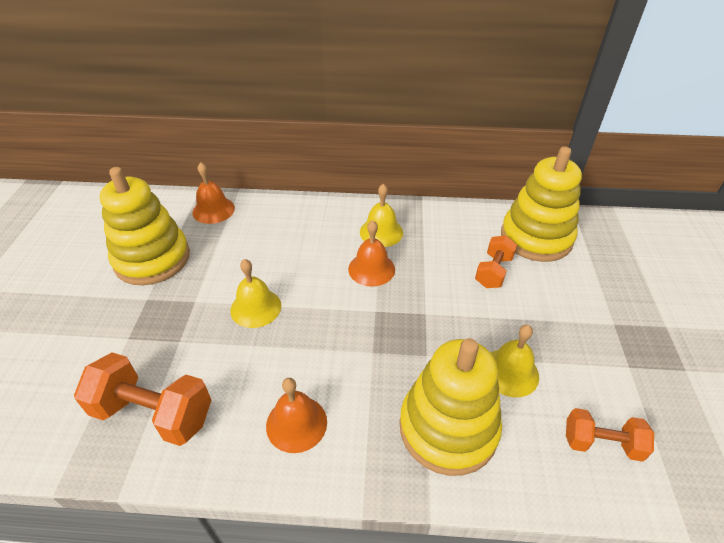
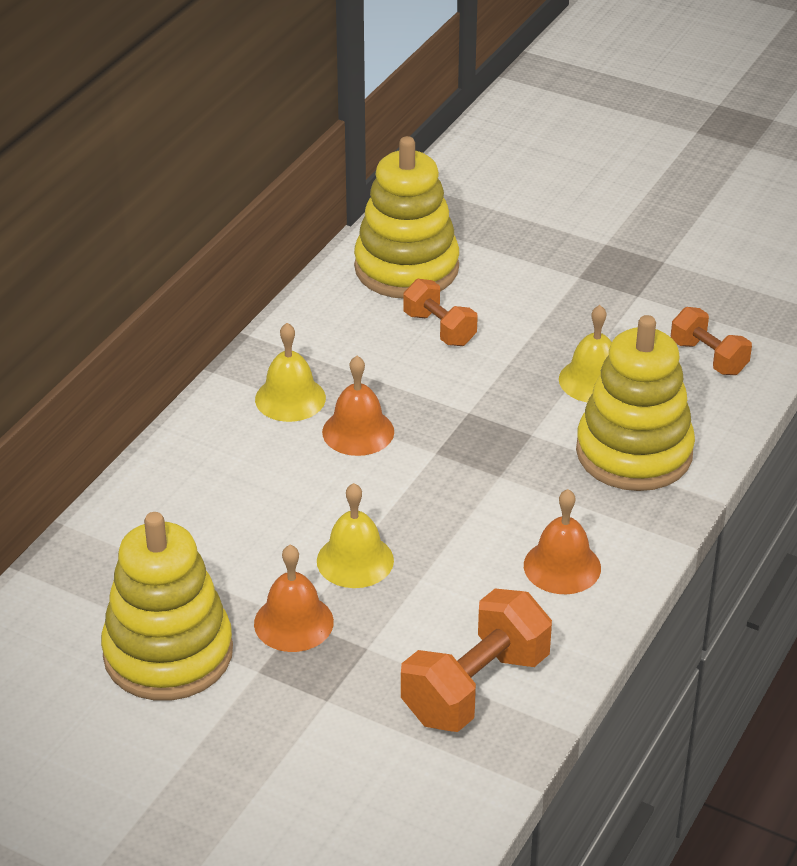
camera: 65 degrees left, 5 degrees down
(213, 210) = (93, 562): orange bell -> orange bell (293, 622)
(601, 443) = (708, 358): orange dumbbell -> orange dumbbell turned 75 degrees counterclockwise

